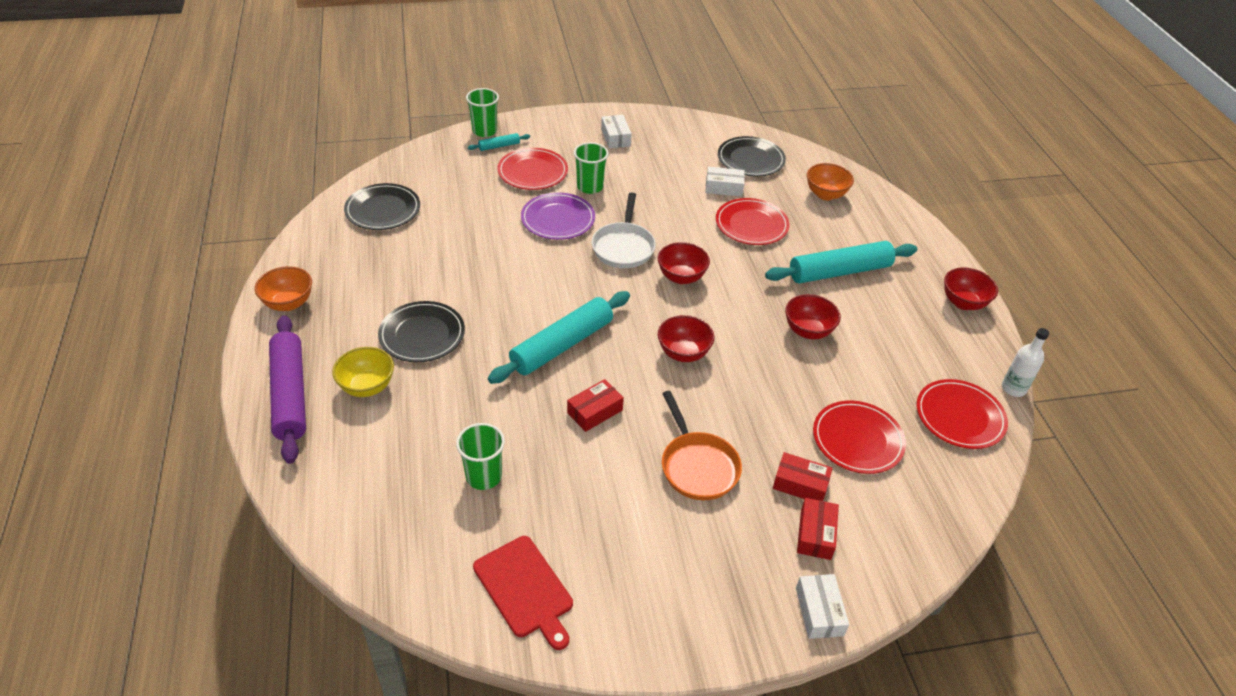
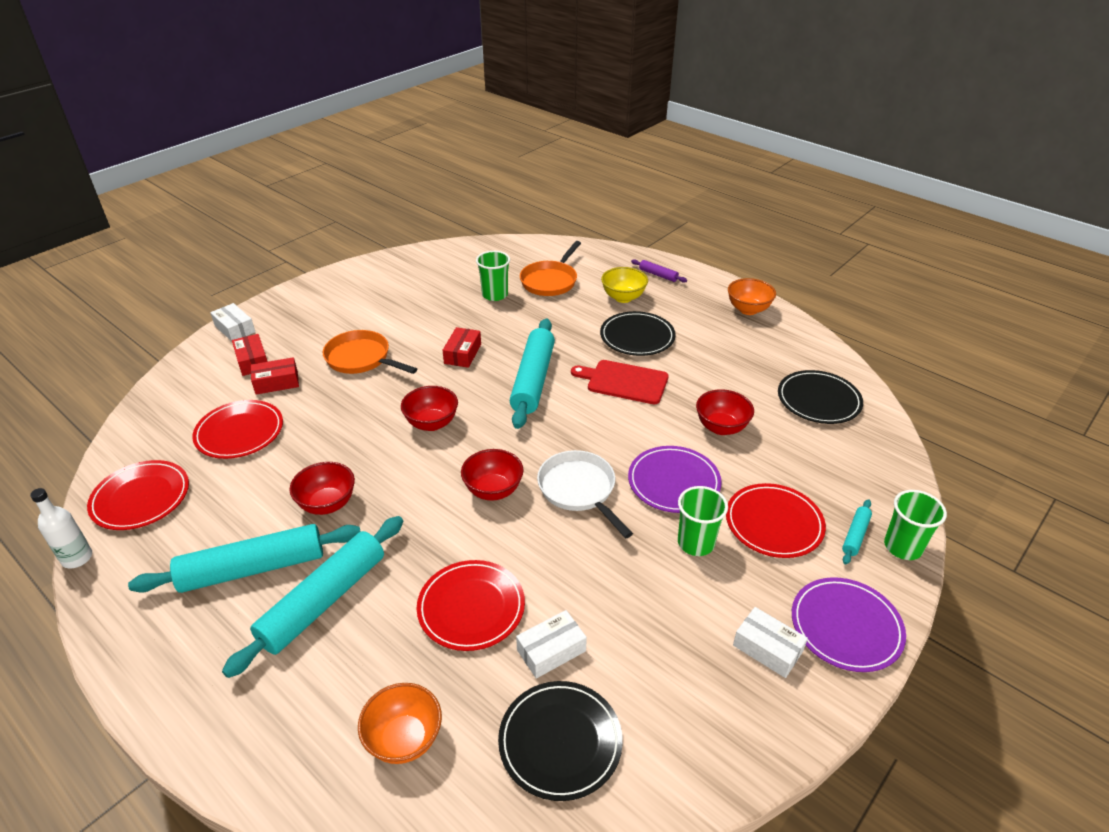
camera: 145 degrees right, 5 degrees down
(290, 394) = (658, 275): purple rolling pin -> purple rolling pin, size x0.44
(403, 459) = (550, 281): none -> orange pan
(525, 589) = (418, 269): red cutting board -> red cutting board (624, 382)
(567, 125) = (846, 626): none -> purple plate
(880, 314) = (253, 569): none -> turquoise rolling pin
(963, 303) = (144, 647): red bowl -> red bowl (721, 427)

